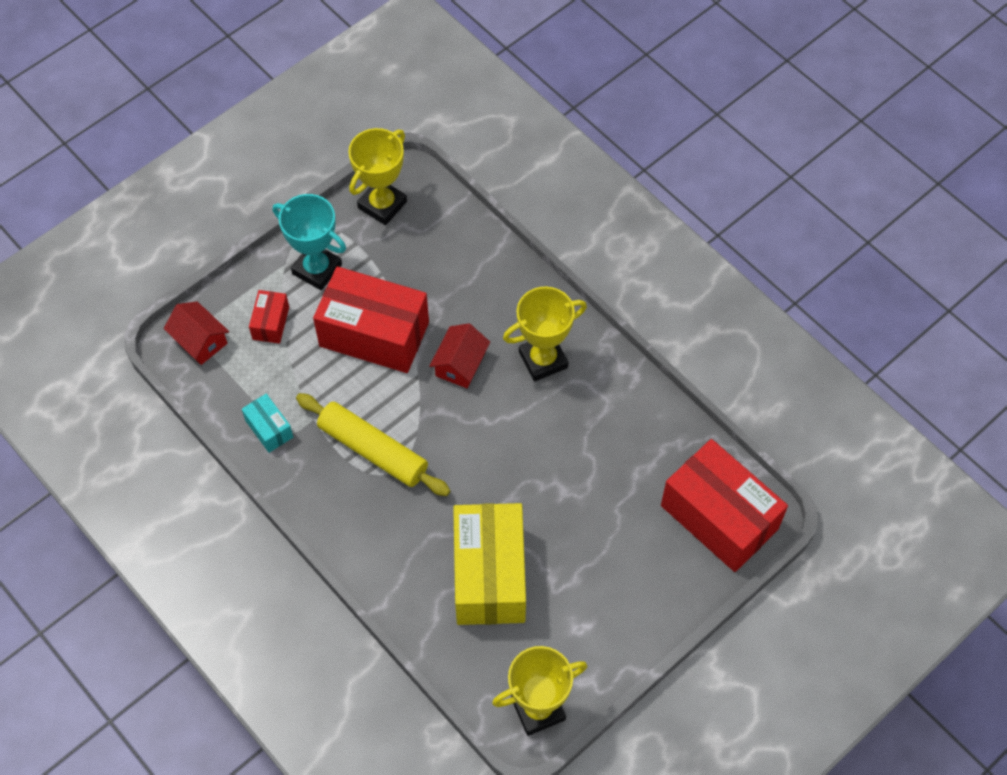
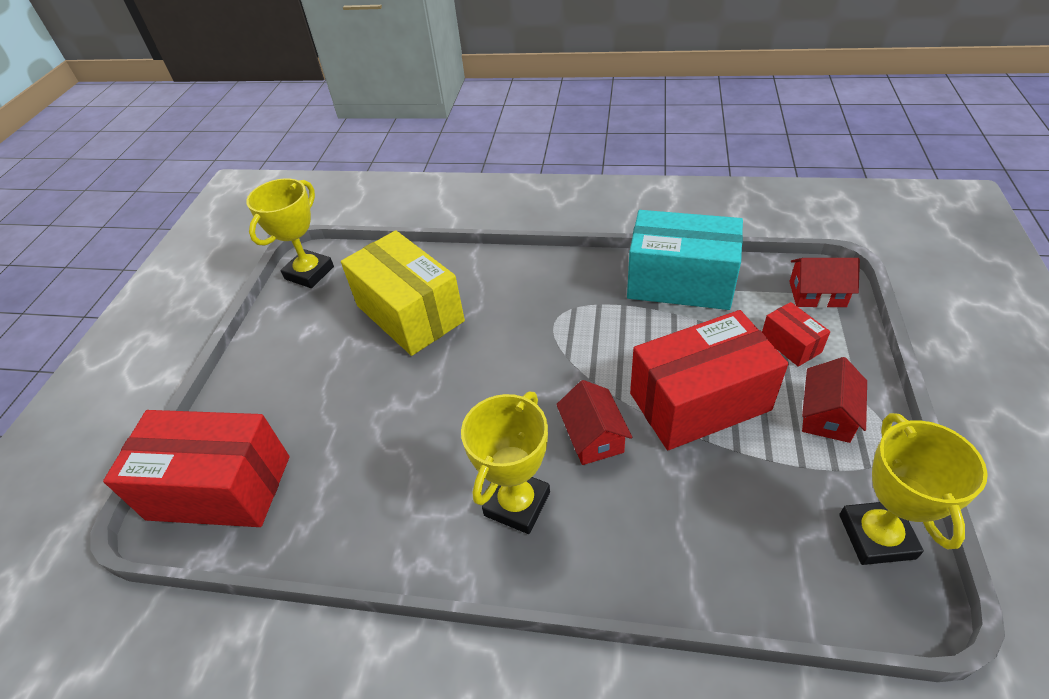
camera: 145 degrees right, 15 degrees down
(269, 429) = (680, 282): turquoise box -> turquoise box, size x2.20
(317, 269) = (827, 415): turquoise trophy -> red house
(373, 450) = (587, 323): yellow rolling pin -> none

